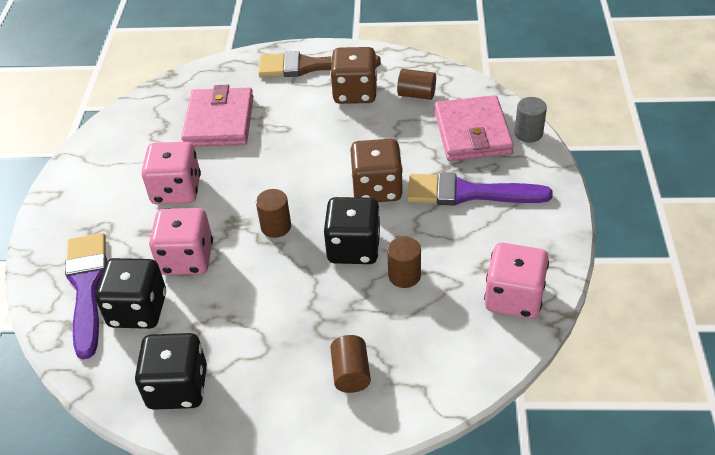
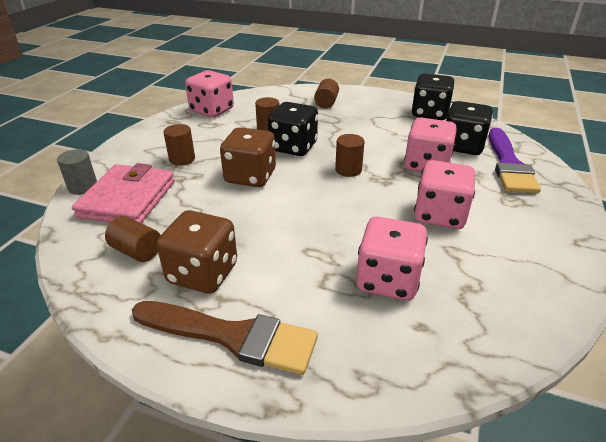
camera: 165 degrees left, 10 degrees down
(219, 121) = (387, 280): pink wallet -> pink dice
(468, 193) = (182, 159): purple brush -> brown cylinder

